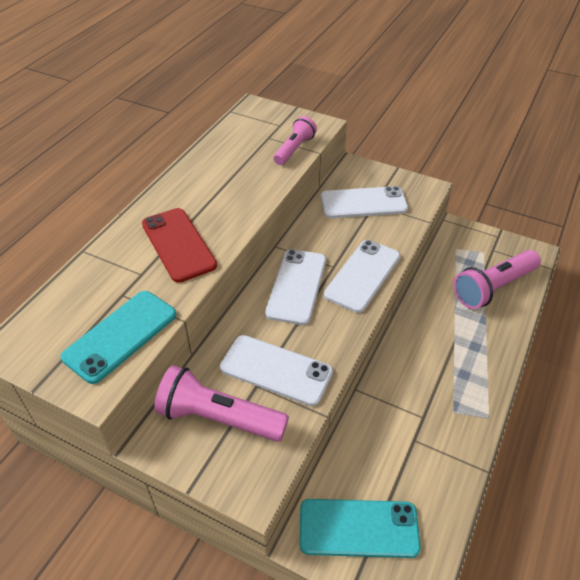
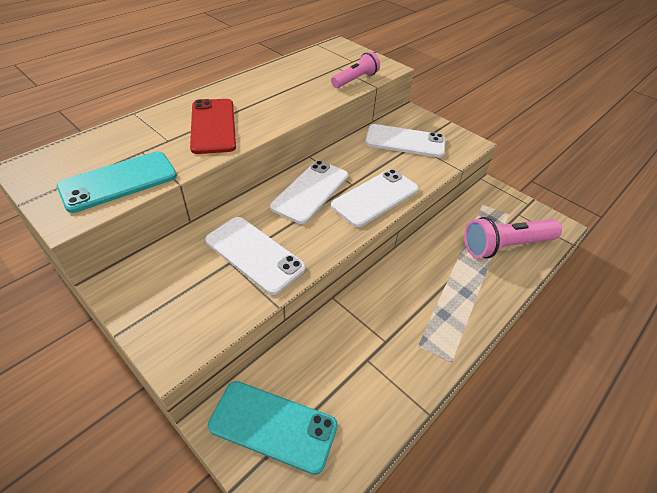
camera: 15 degrees right, 0 degrees up
(219, 418) = (181, 279): pink flashlight -> none

